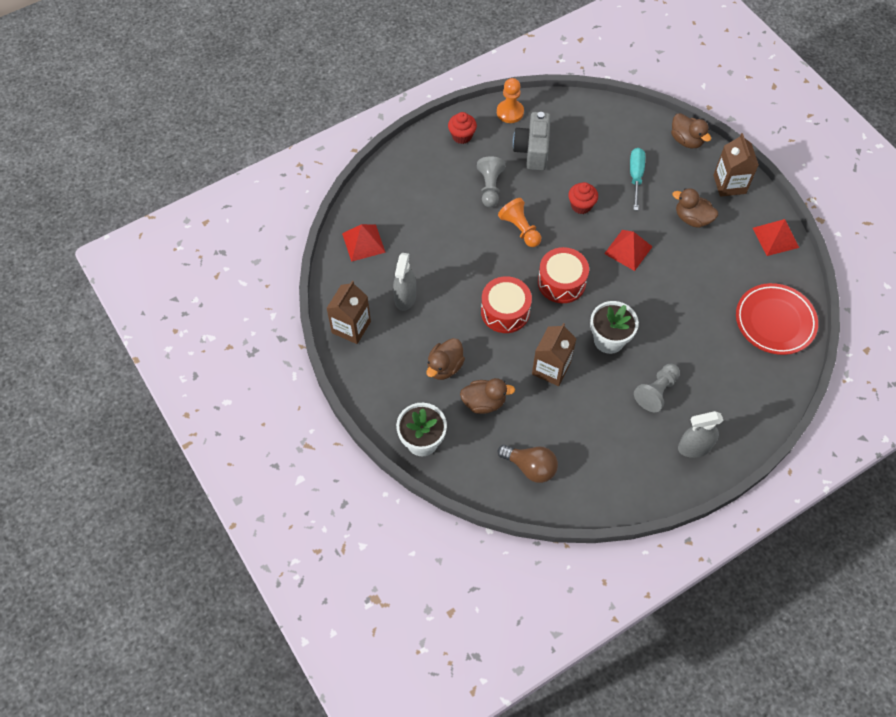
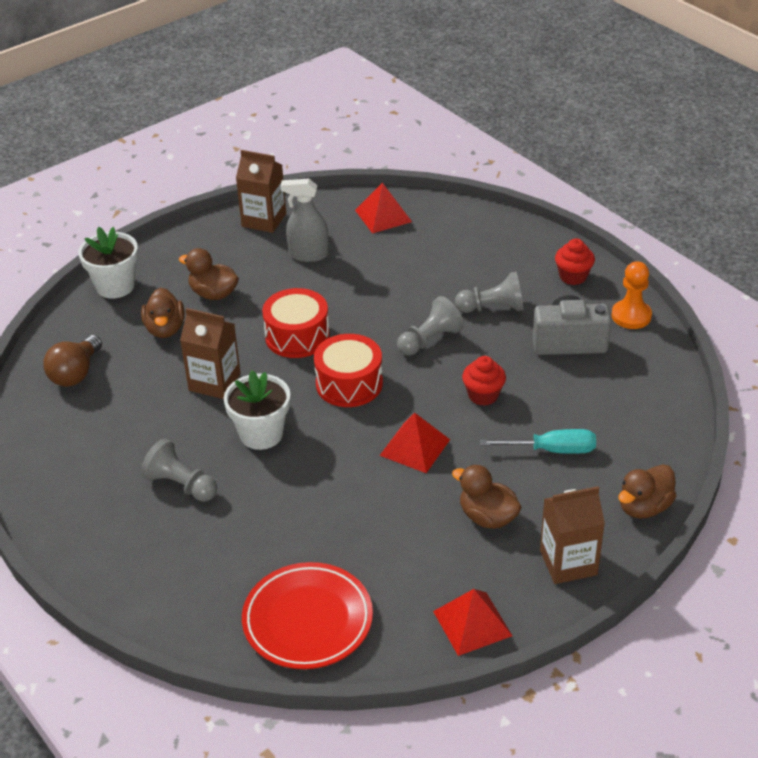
camera: 85 degrees right, 20 degrees down
(520, 229) = (429, 340): orange pawn -> grey pawn
(692, 218) = (487, 517): brown duck -> brown duck turned 75 degrees counterclockwise
(694, 447) = (94, 526): grey spray bottle -> none

